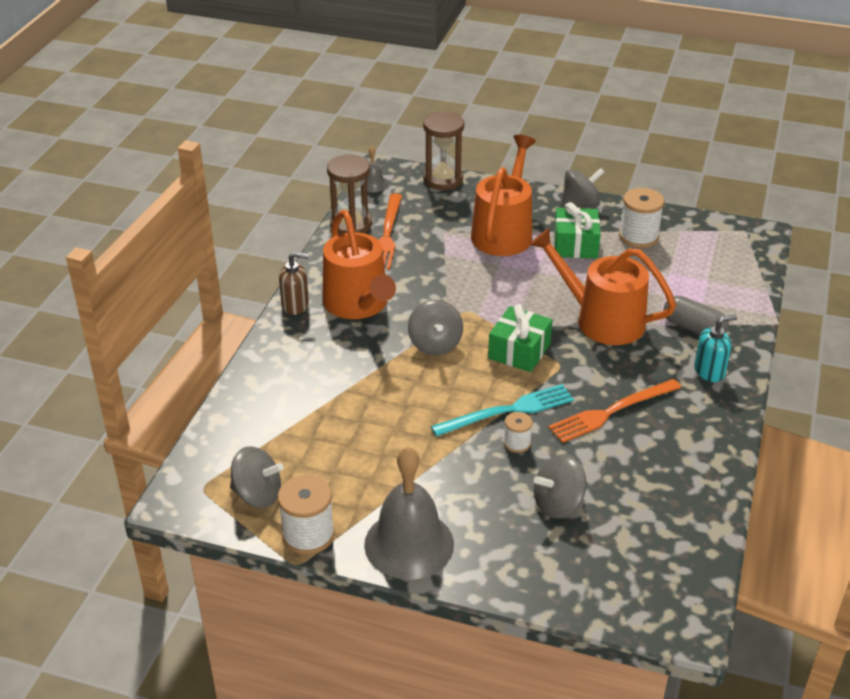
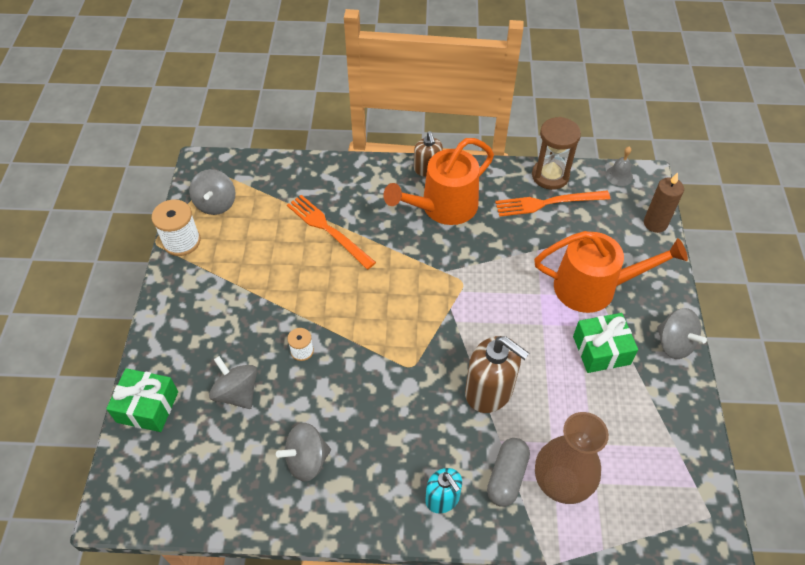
camera: 75 degrees right, 15 degrees up
(409, 544) = (180, 301): grey bell -> none
(435, 344) = (410, 269): grey spinning top -> grey spinning top (307, 460)
(443, 179) = (655, 223): brown hourglass -> brown candle
(508, 411) = (340, 337): turquoise fork -> none
(519, 351) = (421, 331): green gift -> green gift (147, 407)
(602, 320) = (489, 391): orange watering can -> brown soap dispenser
(611, 412) = (359, 417): orange fork -> orange fork (328, 230)
(638, 237) = (643, 406): white spool -> none
(704, 298) = (561, 482): none -> brown vase

